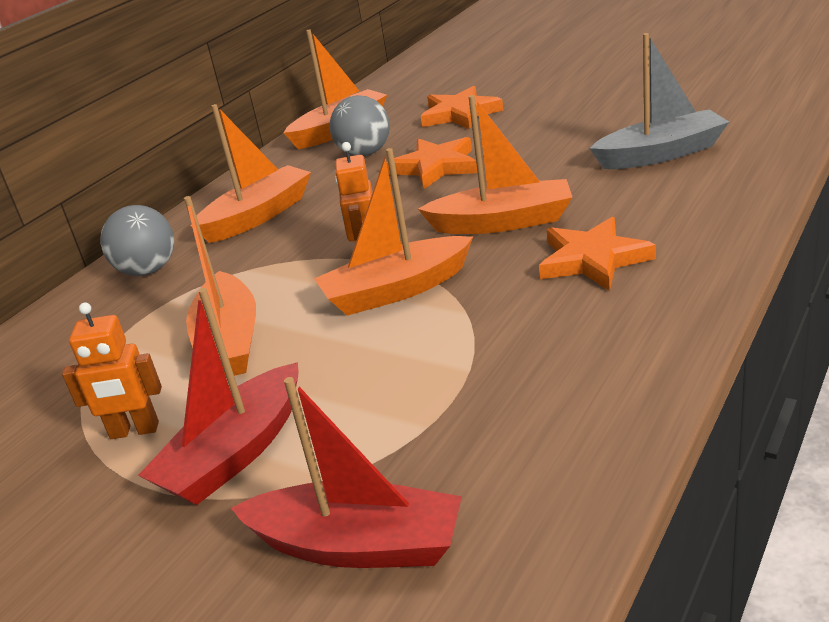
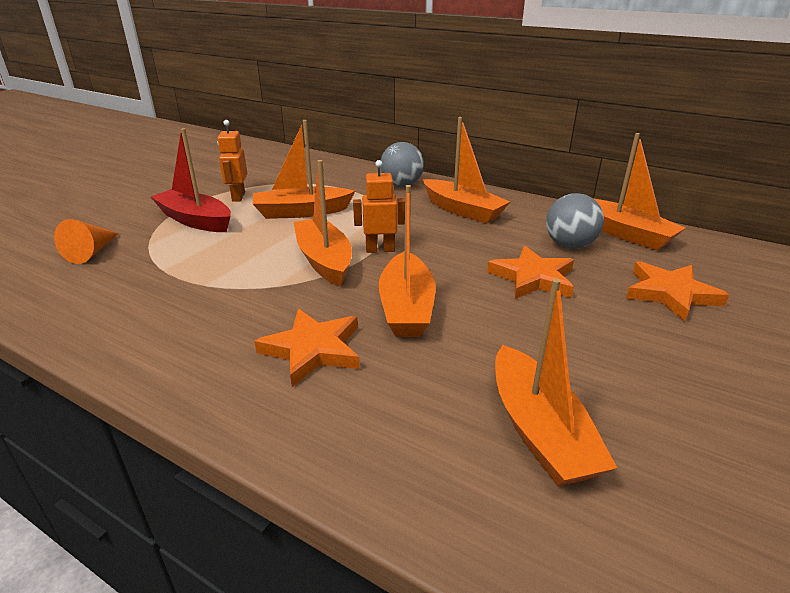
camera: 85 degrees right, 0 degrees up
(357, 545) = (92, 252): red boat -> orange cone
(661, 154) = (539, 430): grey boat -> orange boat

